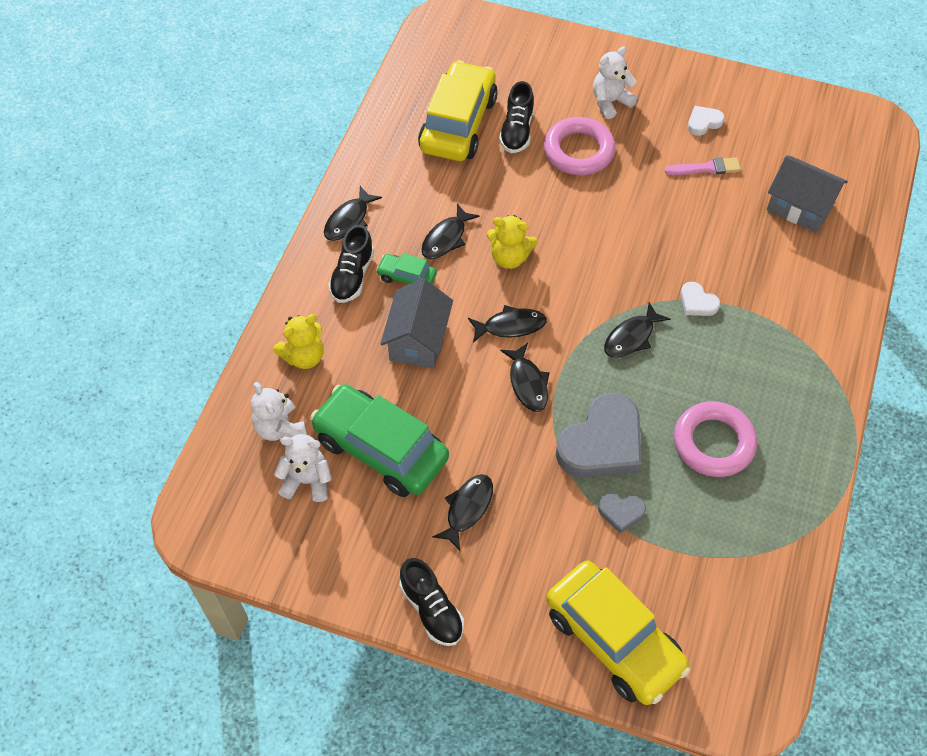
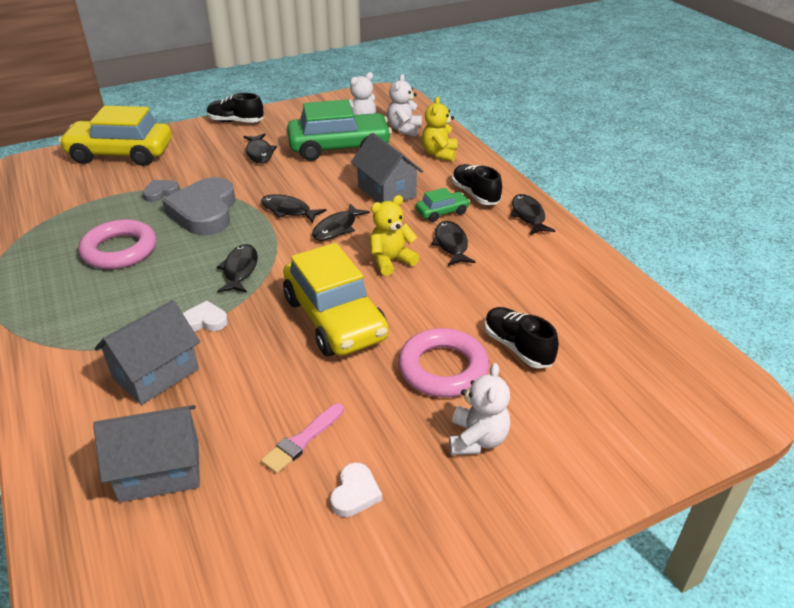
camera: 135 degrees right, 20 degrees down
(280, 428) = (404, 129): white teddy bear -> white teddy bear turned 90 degrees counterclockwise
(458, 124) = (569, 319): yellow car -> yellow car (335, 319)
(762, 279) = (156, 373): none -> grey house

